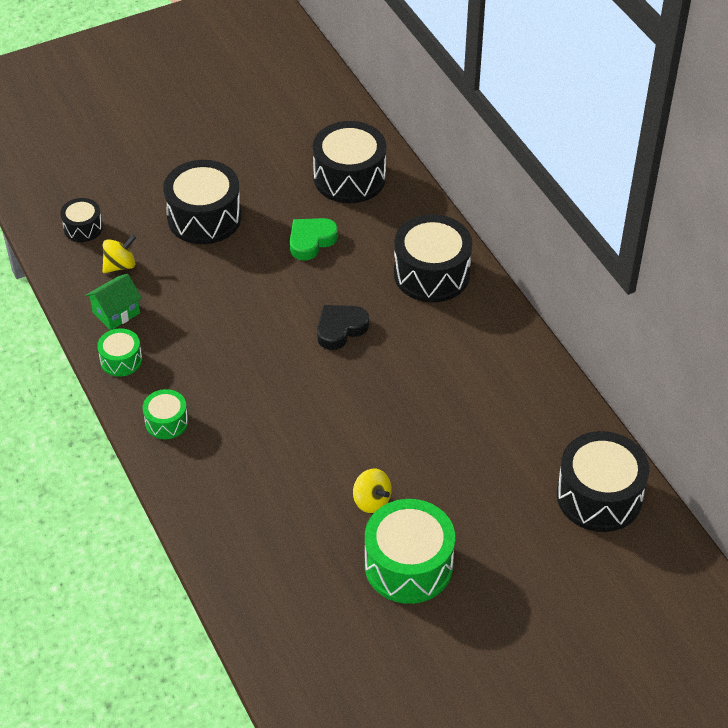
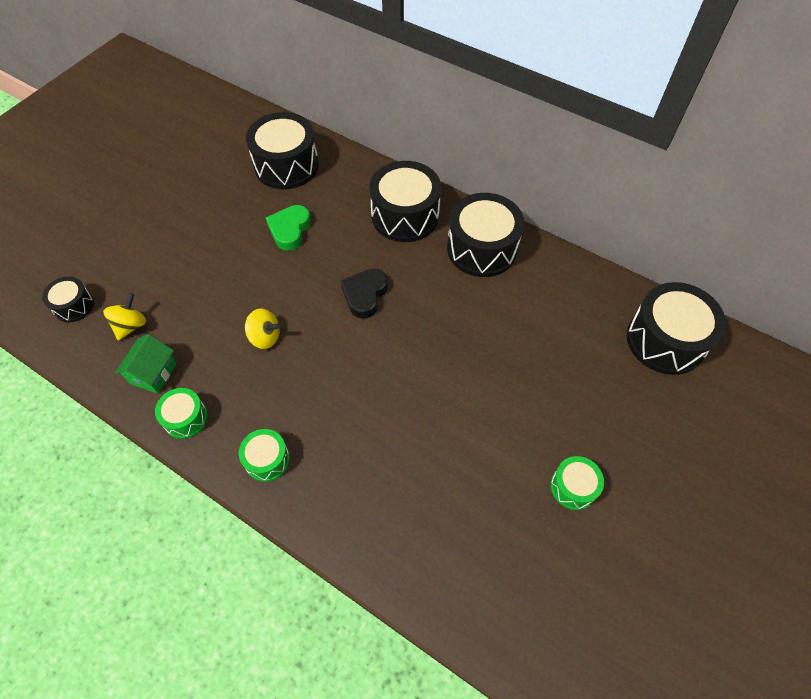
camera: 30 degrees left, 10 degrees up
(204, 217) = (184, 248): black drum -> black drum (482, 248)
(371, 501) = (499, 441): yellow spinning top -> yellow spinning top (265, 337)
(408, 565) = (573, 487): green drum -> green drum, size x0.52

